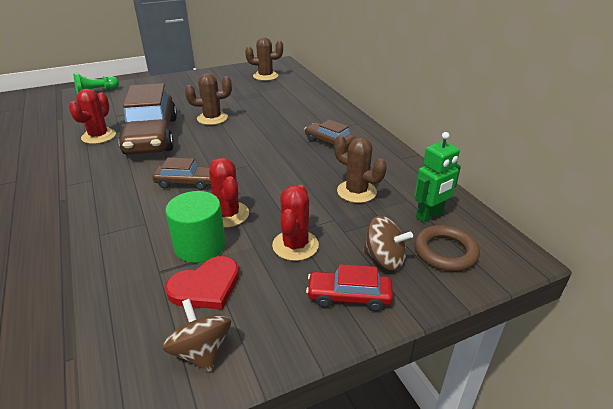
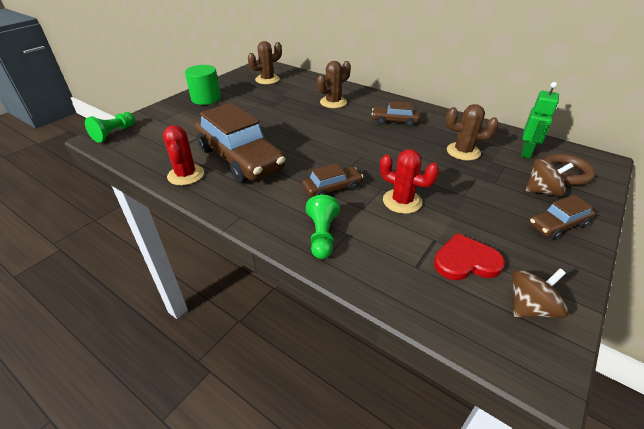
camera: 30 degrees left, 5 degrees up
(124, 216) = (322, 236): none -> green pawn
(200, 246) = (417, 233): green cylinder -> green cylinder (206, 98)
(201, 351) = (530, 307): brown spinning top -> brown spinning top turned 120 degrees clockwise
(206, 286) = (466, 261): red heart -> red heart turned 120 degrees counterclockwise
(212, 118) = (273, 127): brown cactus -> brown cactus (333, 102)
(295, 245) = (479, 205): red cactus -> none
(349, 296) = (558, 225): red car -> brown car

